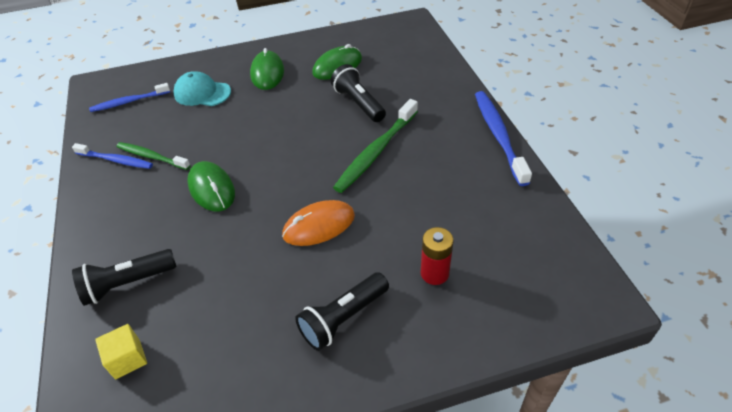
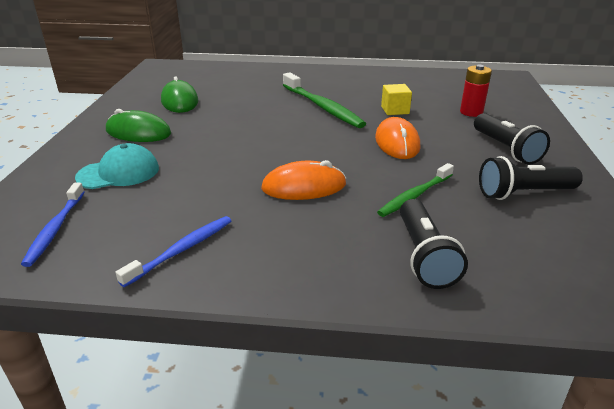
camera: 70 degrees left, 15 degrees down
(127, 359) = (535, 264): yellow cube -> yellow cube (395, 110)
(152, 157) = (206, 220): green toothbrush -> green toothbrush (415, 195)
(202, 93) = (118, 173): turquoise cap -> turquoise cap turned 150 degrees counterclockwise
(211, 188) = (304, 186): green mouse -> orange mouse
(358, 103) = (249, 102): black flashlight -> black flashlight (523, 193)
(499, 136) = (344, 69): blue toothbrush -> none

